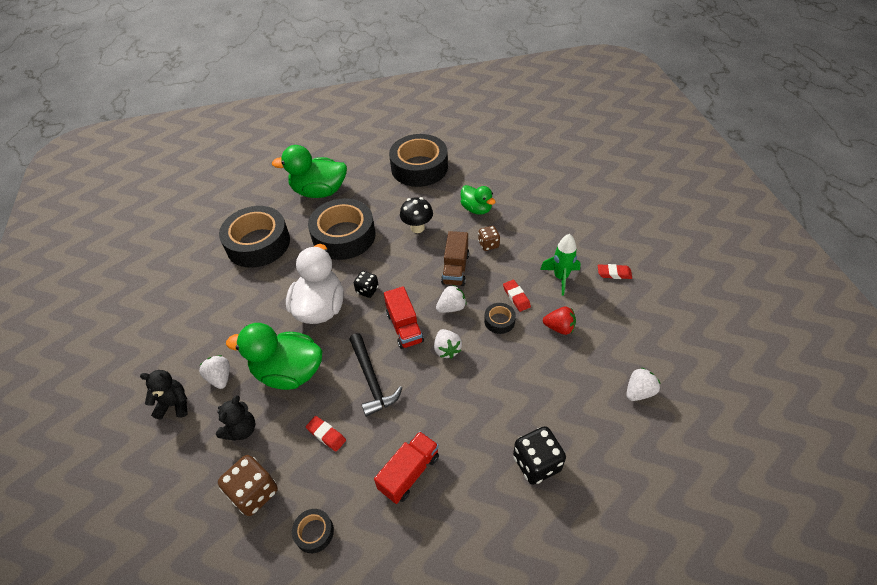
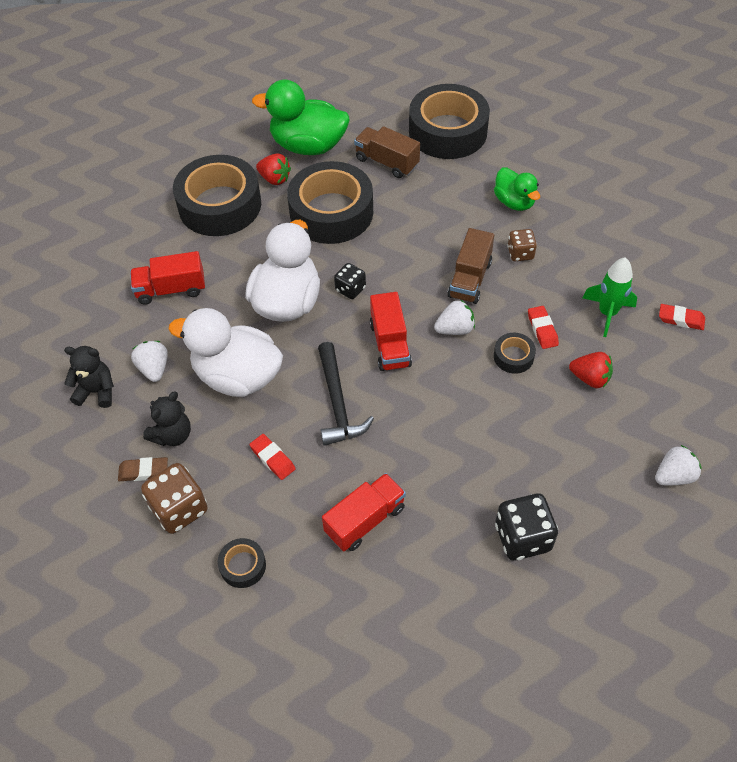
camera: 10 degrees right, 5 degrees up
(220, 465) = (143, 471): none -> brown eraser
(227, 313) = (171, 289): none -> red truck
(289, 372) = (237, 376): green duck -> white duck
(297, 218) = (274, 179): none -> red strawberry
(379, 195) = (387, 162): none -> brown truck
(417, 228) = (430, 216): black mushroom -> none
(447, 349) = (438, 381): white strawberry -> none

